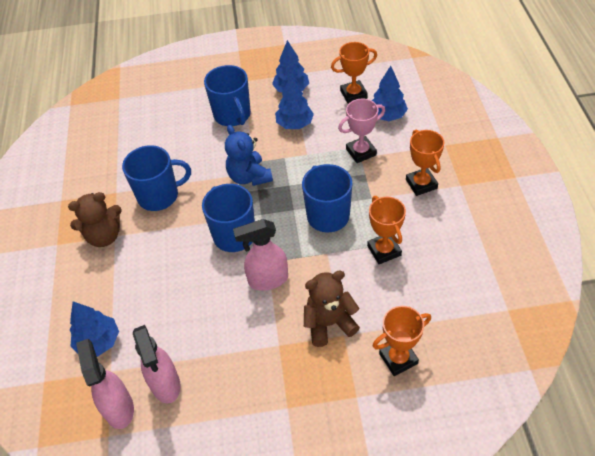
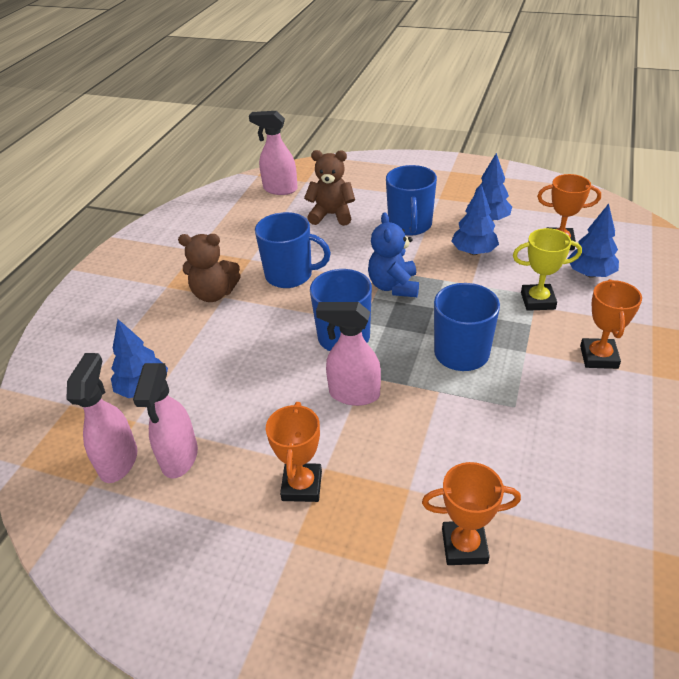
camera: 25 degrees right, 10 degrees down
(100, 114) = (280, 189): none -> pink spray bottle
(329, 323) = (398, 468): brown teddy bear -> brown teddy bear (332, 215)
(361, 152) = (537, 301): pink trophy -> yellow trophy
(384, 250) = (511, 413): orange trophy -> orange trophy (302, 486)

